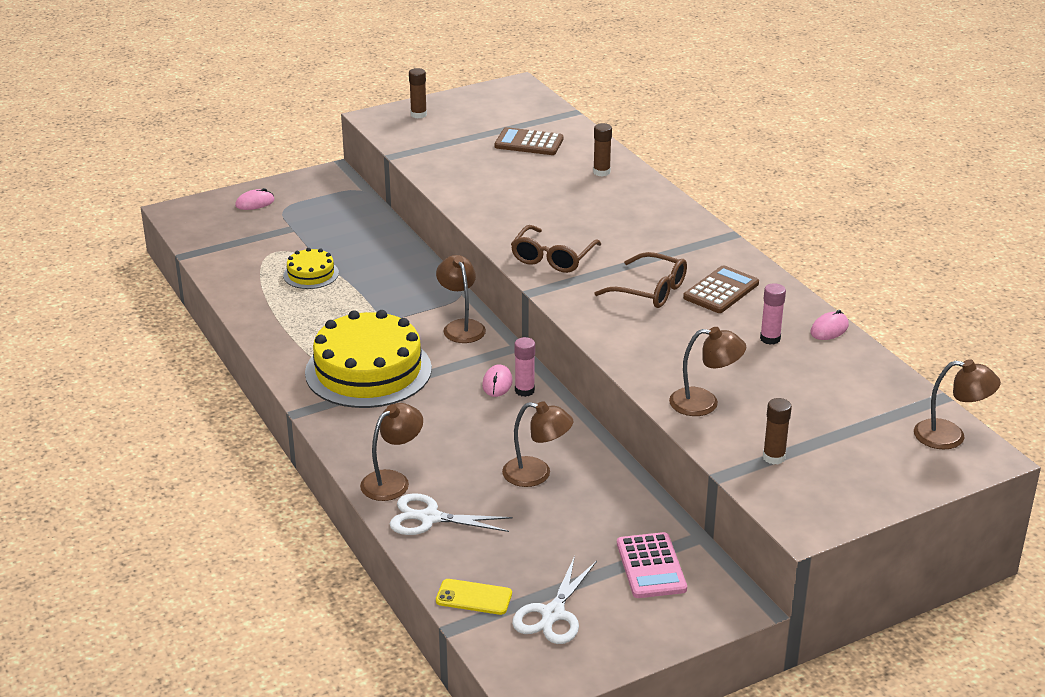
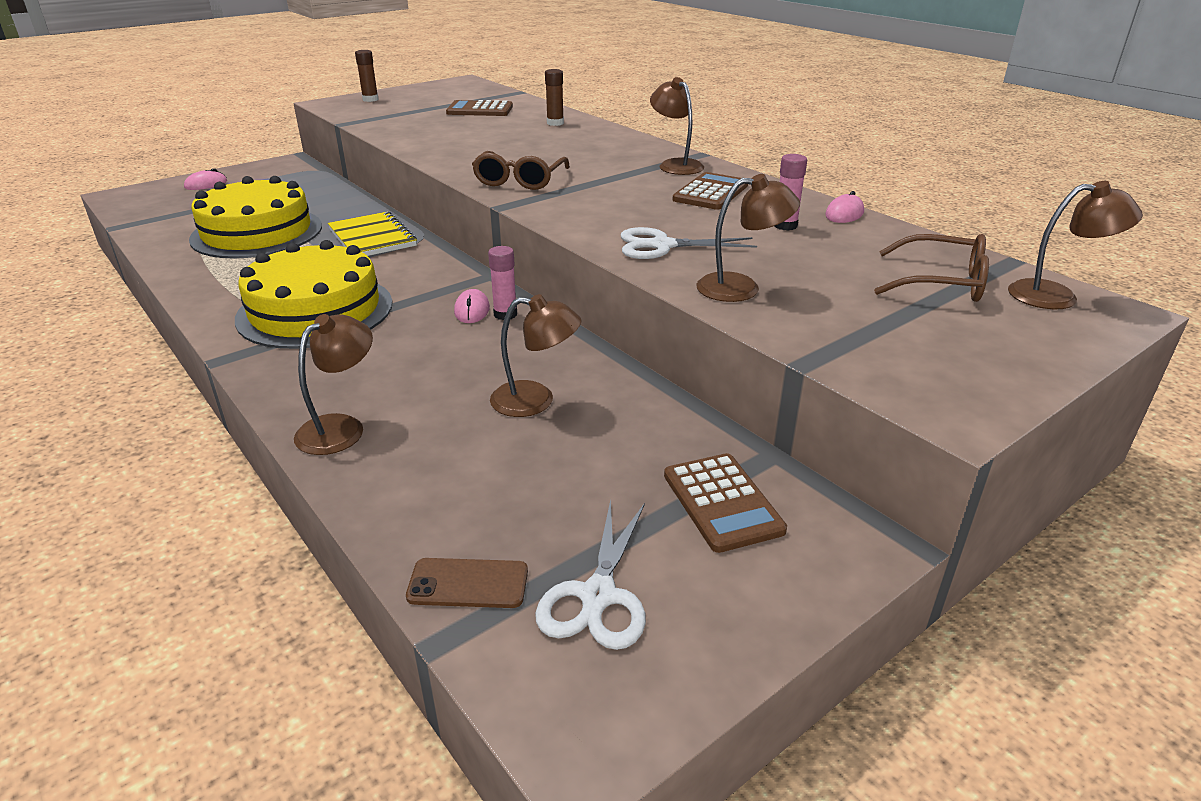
camera: 10 degrees left, 0 degrees up
(311, 274) = (257, 232): yellow cake -> yellow cake, size x2.09
(415, 291) = (372, 238): none -> yellow notebook
(429, 518) = (393, 471): white scissors -> white scissors (662, 246)
(461, 326) = (425, 263): brown lamp -> brown lamp (675, 165)
(474, 597) = (468, 584): yellow phone -> brown phone
(650, 291) = (634, 197): brown glasses -> brown glasses (942, 283)
(651, 566) = (722, 502): pink calculator -> brown calculator
(774, 457) = (860, 336): brown glue stick -> none

